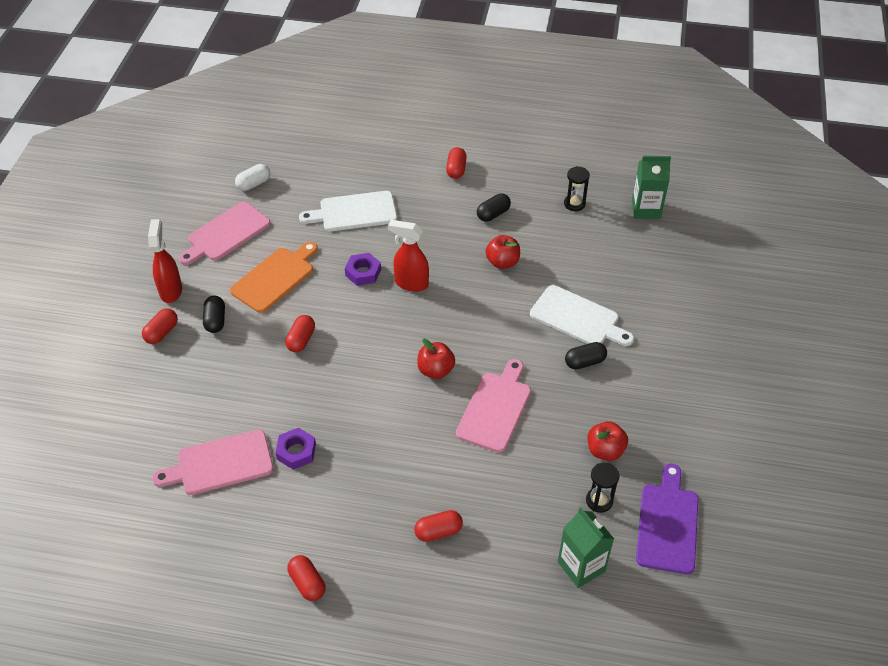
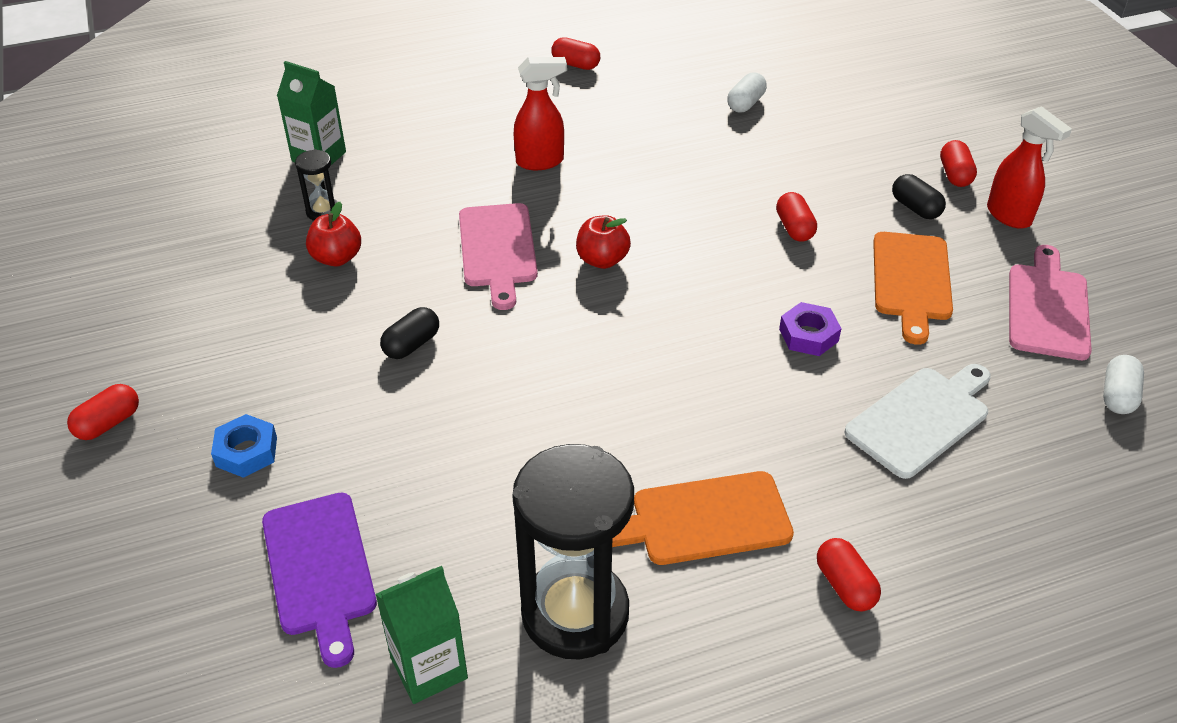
camera: 150 degrees right, 5 degrees down
(220, 464) = (745, 103): pink cutting board -> white capsule
(296, 452) = (683, 136): purple nut -> none
(411, 283) = (729, 348): red spray bottle -> red spray bottle (540, 161)
(438, 531) = (483, 132): red capsule -> red capsule (108, 423)
(493, 214) = (704, 519): black capsule -> orange cutting board
(502, 262) = (623, 438): red apple -> none
(574, 204) = (575, 613): black hourglass -> black hourglass, size x2.29
(577, 318) = (453, 400): white cutting board -> none
(667, 524) = (234, 219): purple cutting board -> purple cutting board (320, 569)
(701, 336) = (246, 451): none -> blue nut

